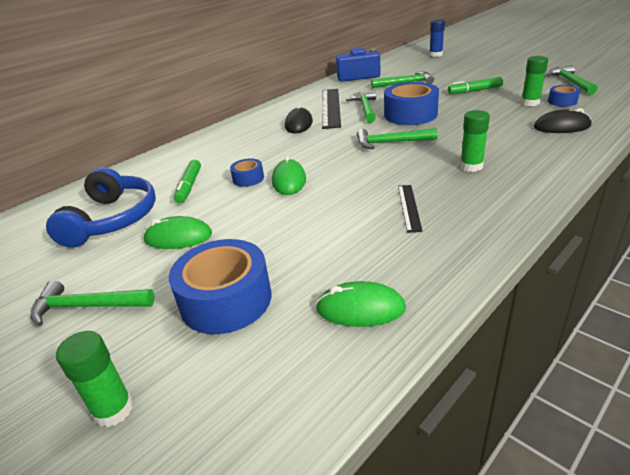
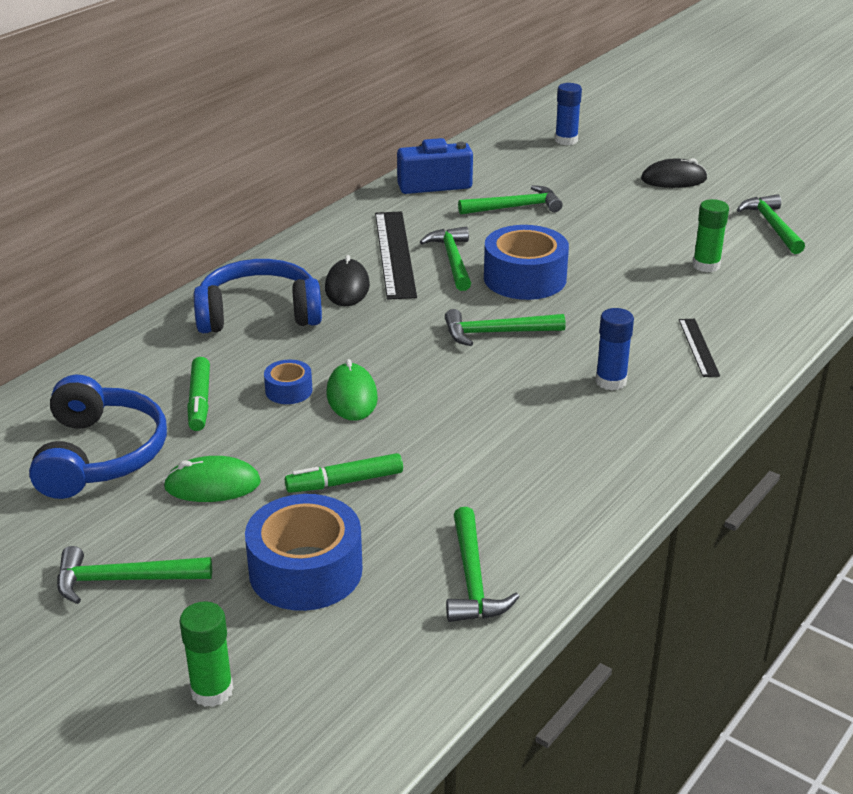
camera: 10 degrees left, 0 degrees up
(242, 139) = (259, 313): none -> blue headphones
(360, 308) = (472, 579): green mouse -> green hammer
(409, 207) = (526, 444): black ruler -> black ruler (698, 347)
(471, 166) = (611, 381): green glue stick -> blue glue stick
(474, 91) = (626, 233): green marker -> green marker (345, 482)
(561, 126) = (742, 315): black mouse -> black mouse (673, 179)
(562, 101) = (752, 266): blue tape -> none

